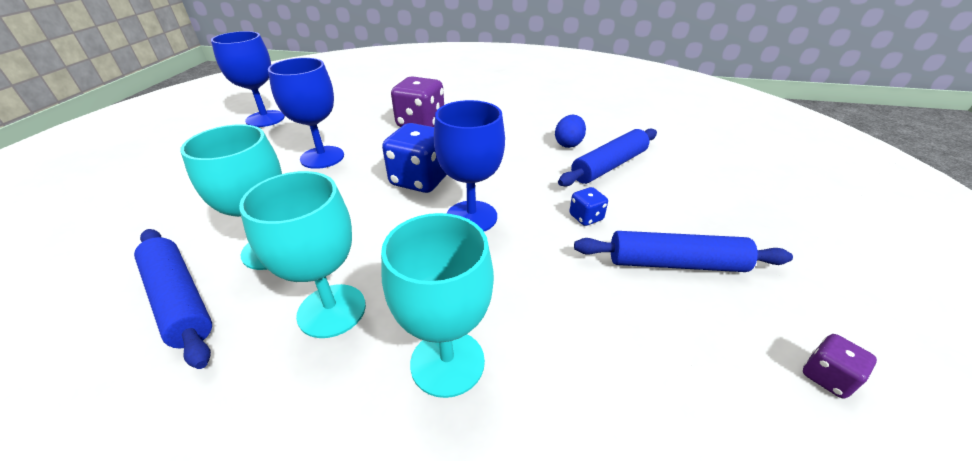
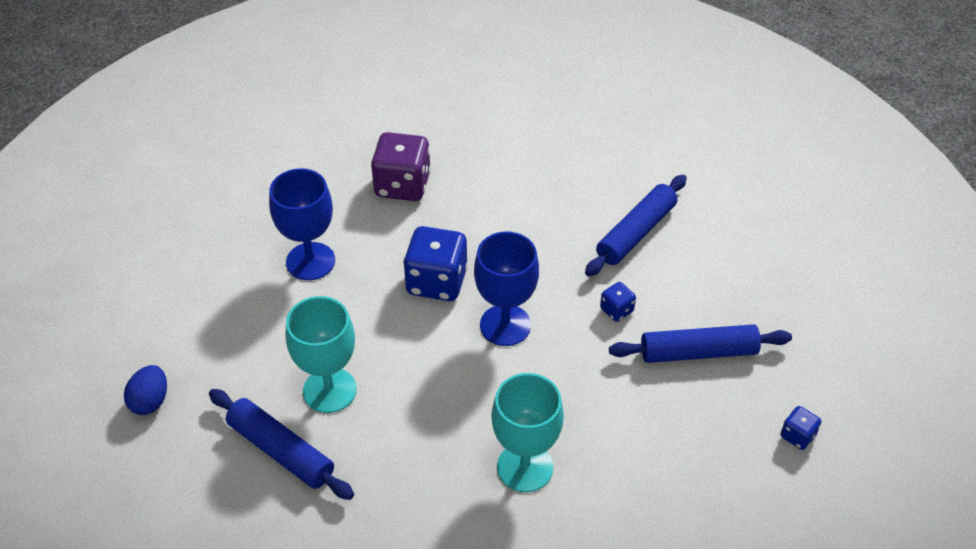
camera: 10 degrees left, 10 degrees up
(265, 119) = (198, 201): blue goblet -> none
(332, 310) = (416, 440): turquoise goblet -> none
(568, 144) = (588, 201): blue egg -> blue egg (150, 401)
(826, 377) = (797, 436): purple dice -> blue dice

